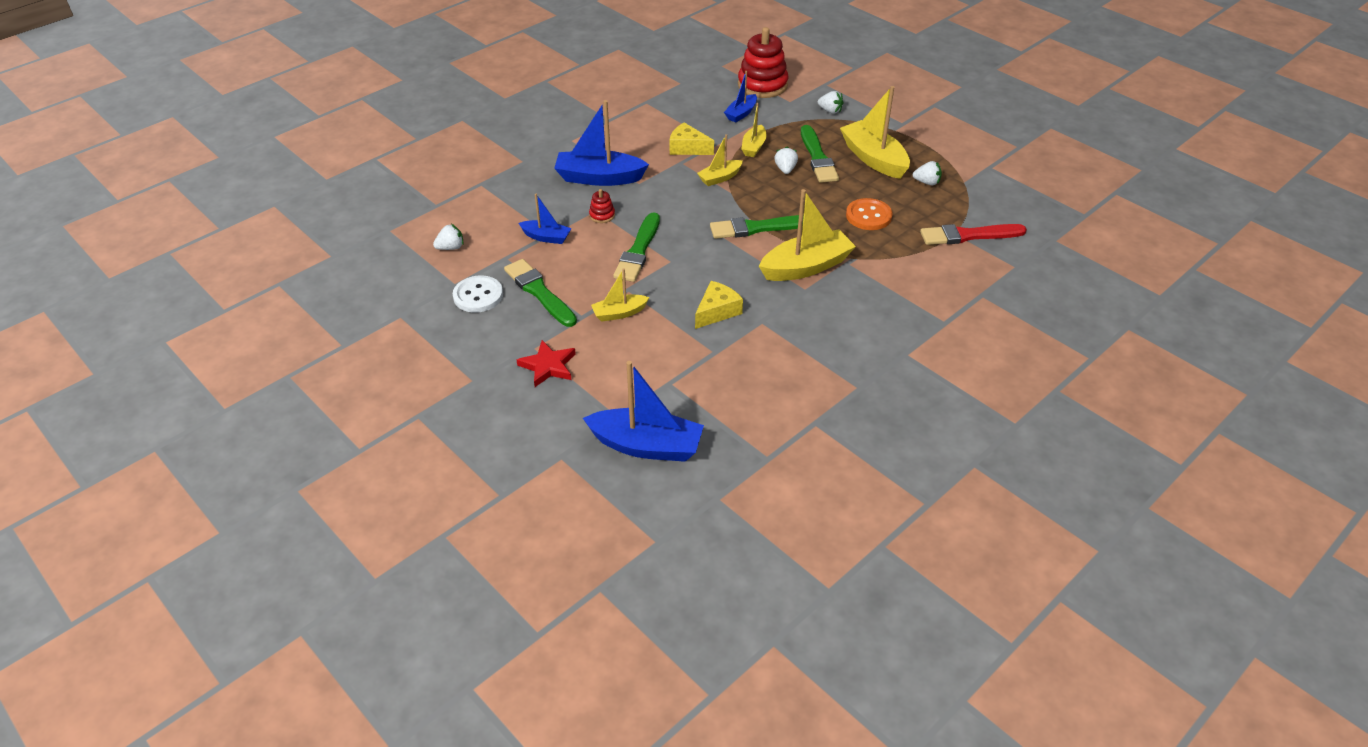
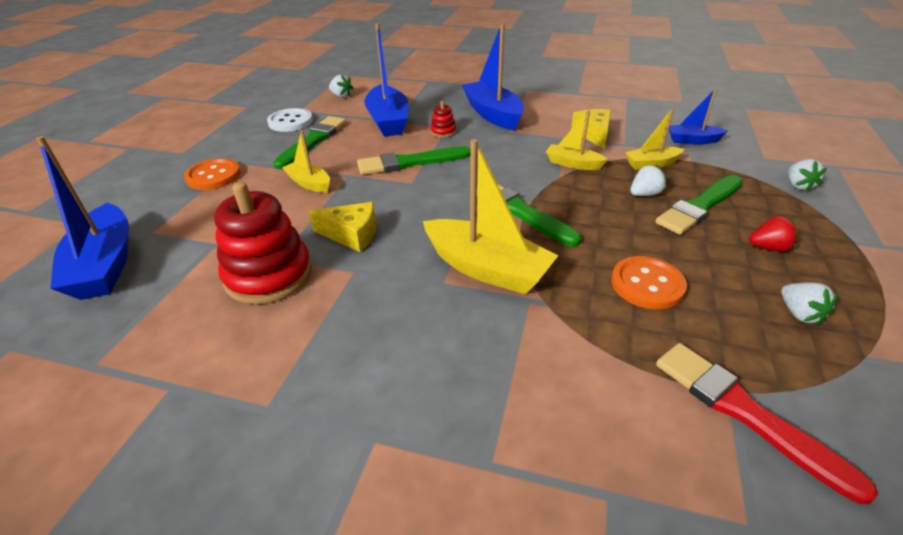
camera: 60 degrees right, 5 degrees down
(546, 237) = (388, 121): blue boat -> blue boat, size x1.82
(548, 366) = (213, 176): red star -> orange button
(762, 85) = (759, 135): red stacking toy -> red stacking toy (269, 275)
(874, 159) = (768, 247): yellow boat -> red strawberry

